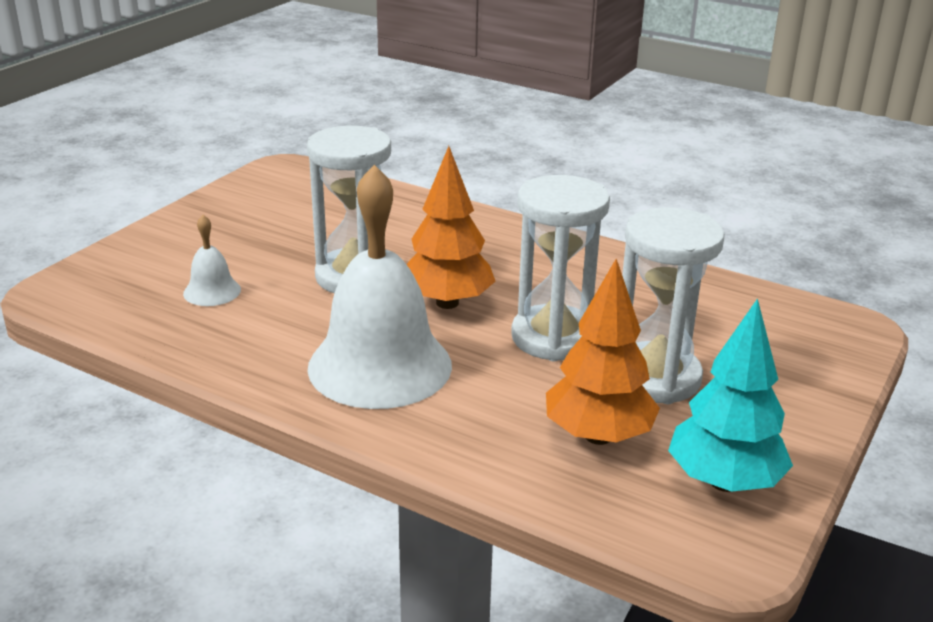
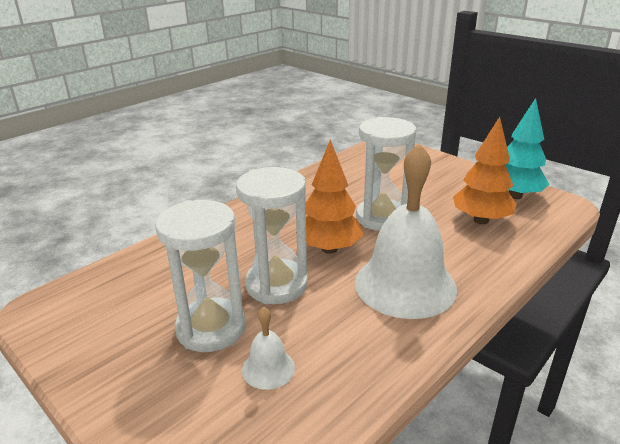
camera: 75 degrees left, 0 degrees up
(655, 378) = (427, 196): white hourglass -> white hourglass (211, 328)

